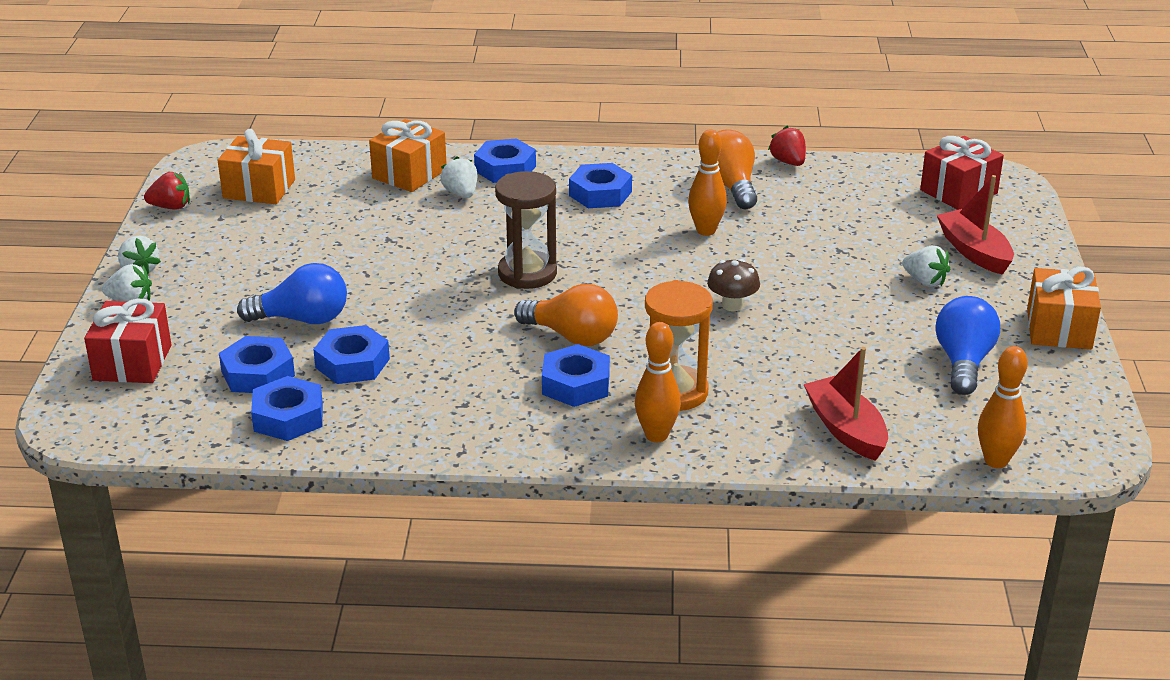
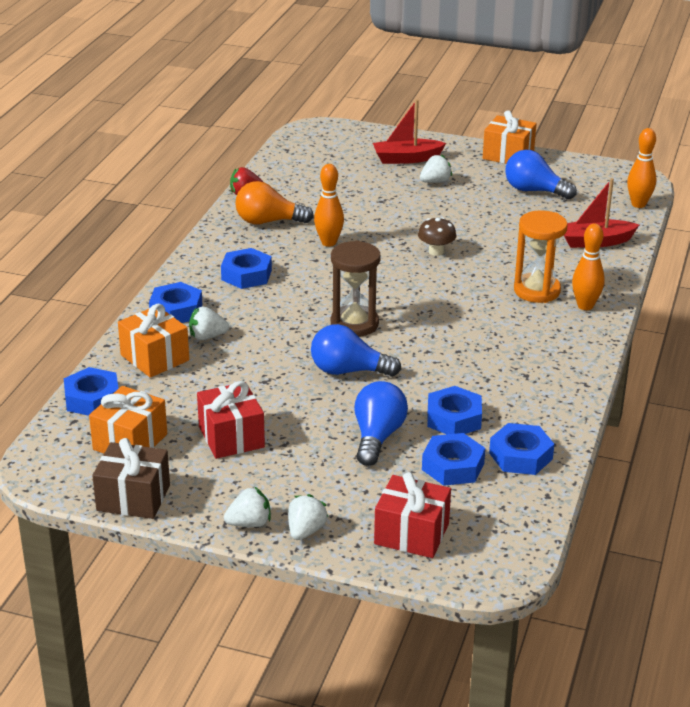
camera: 75 degrees left, 0 degrees up
(171, 207) = (133, 498): red strawberry -> brown gift
(426, 284) = (348, 371): none -> blue light bulb
(572, 336) = (452, 318): orange light bulb -> none
(576, 384) = (515, 326): blue nut -> blue nut (92, 399)
(958, 192) = (326, 146): red gift -> red gift (231, 437)

